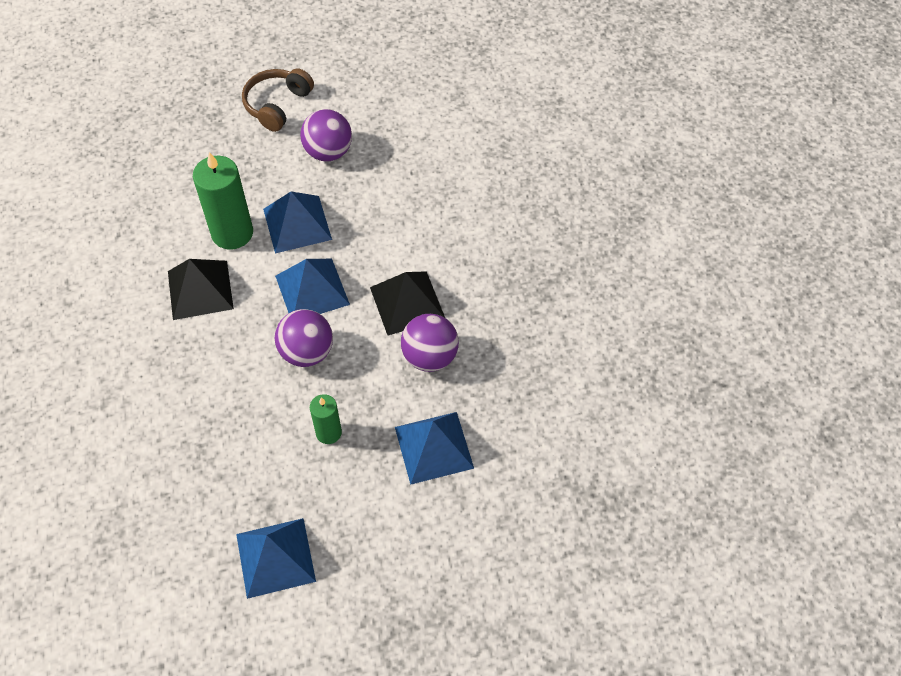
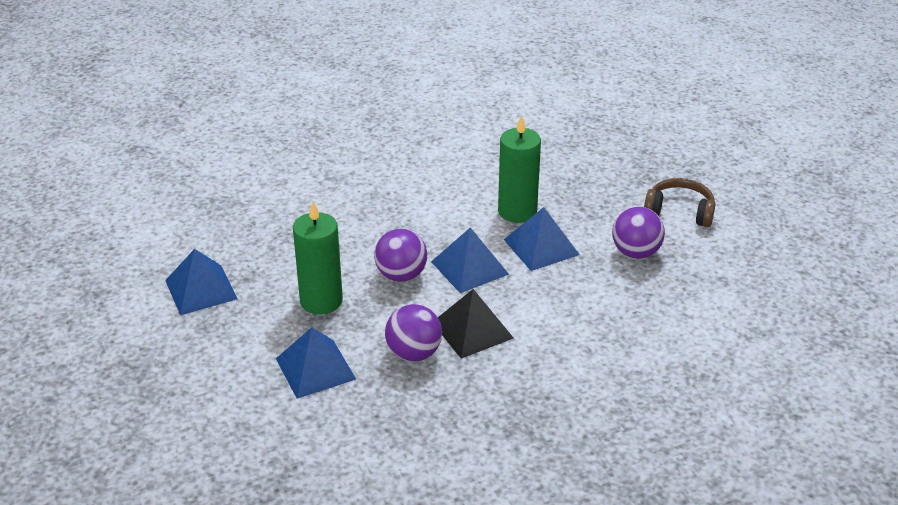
camera: 80 degrees right, 20 degrees down
(200, 289) = (451, 204): black pyramid -> none
(328, 432) = (321, 301): green candle -> green candle, size x1.81

